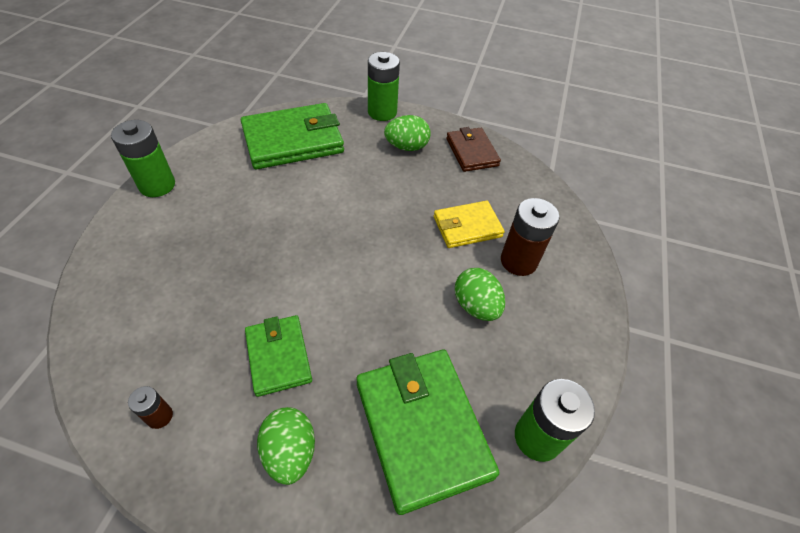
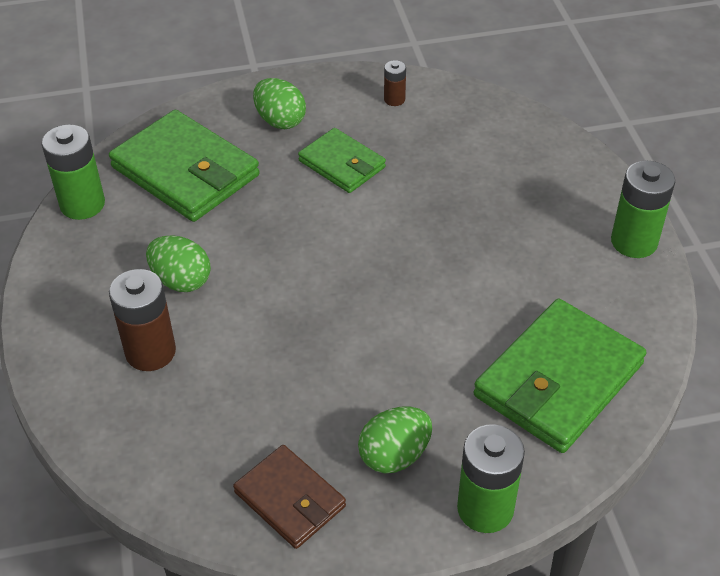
camera: 155 degrees right, 5 degrees down
(467, 227) = (234, 367): yellow wallet -> none

